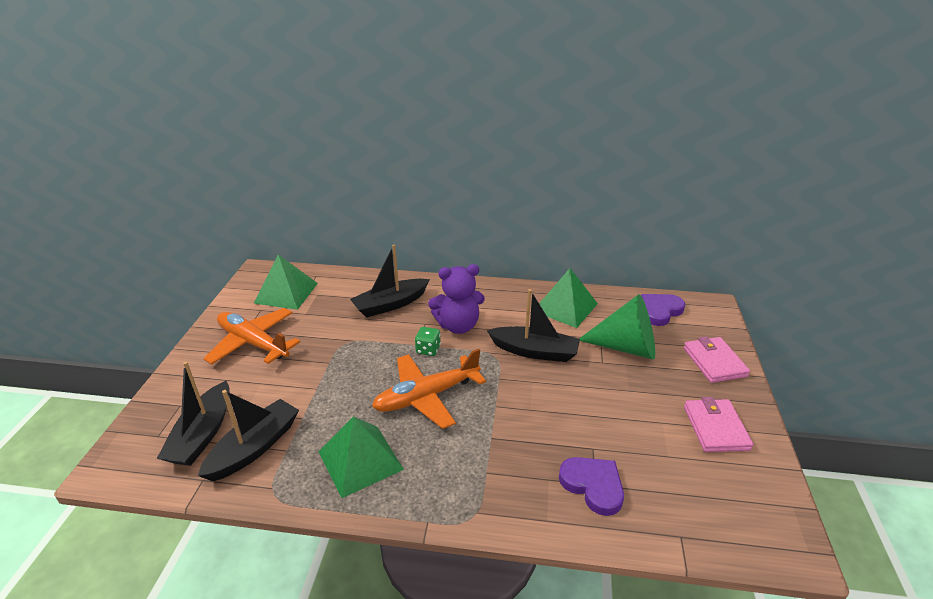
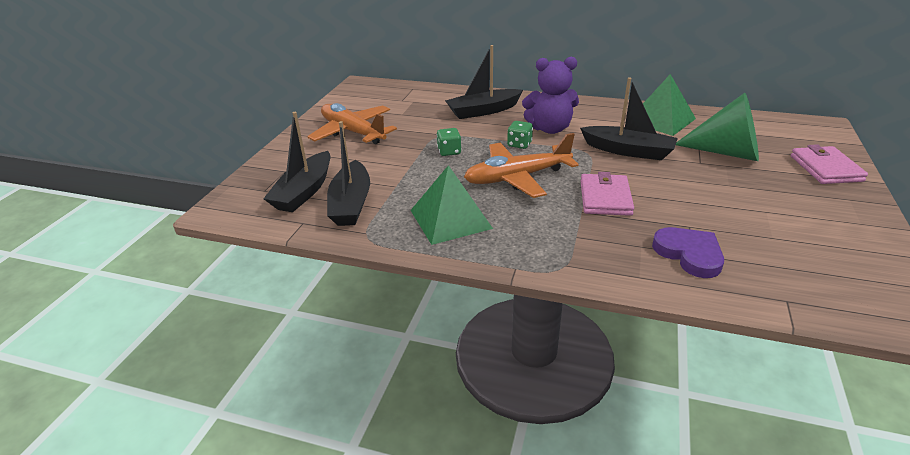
camera: 10 degrees right, 0 degrees up
(254, 447) = (351, 204): black boat -> black boat turned 135 degrees clockwise
(286, 293) = (384, 99): green pyramid -> none
(356, 364) = (449, 151): none -> green dice
(659, 311) = (764, 127): purple heart -> none
(715, 428) = (827, 219): pink wallet -> pink wallet (605, 198)

